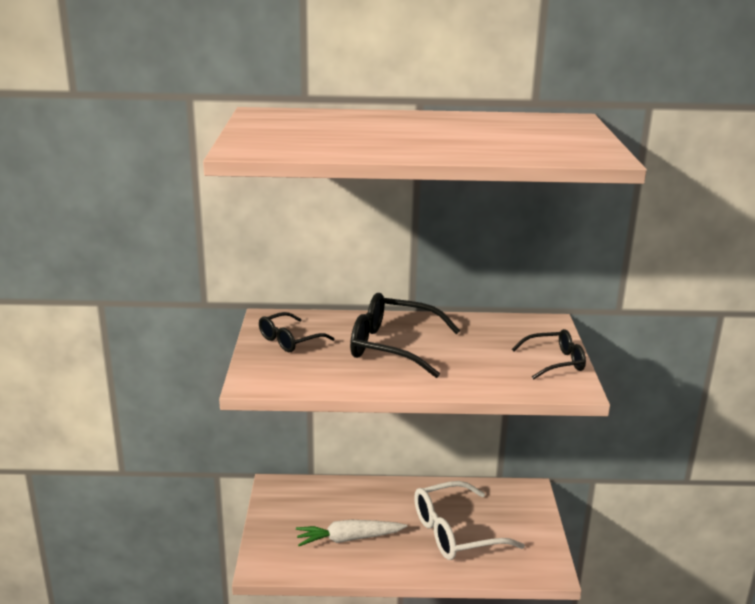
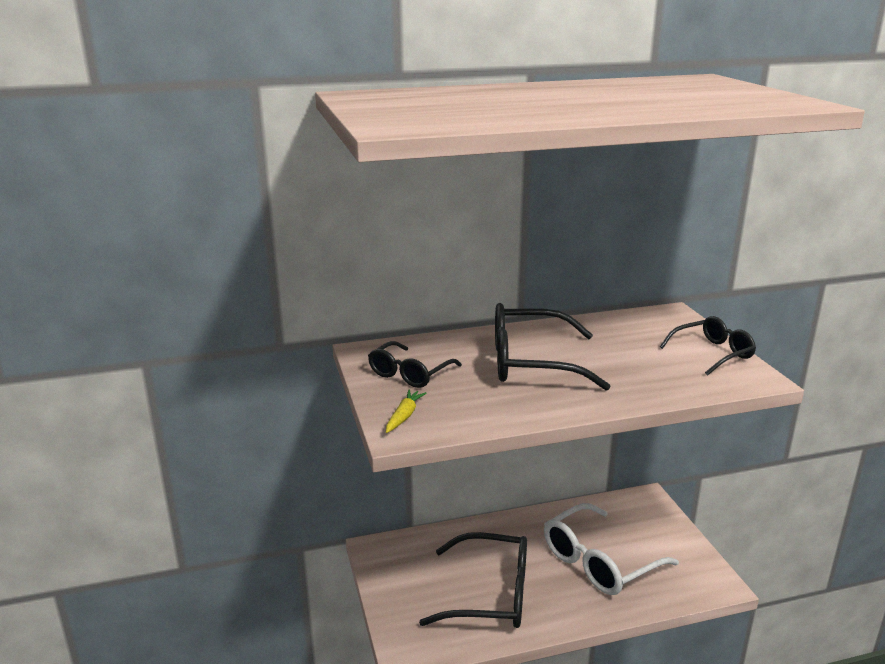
camera: 15 degrees left, 0 degrees up
(262, 372) = (404, 416): none -> yellow carrot
(349, 539) = (490, 594): white carrot -> black glasses

